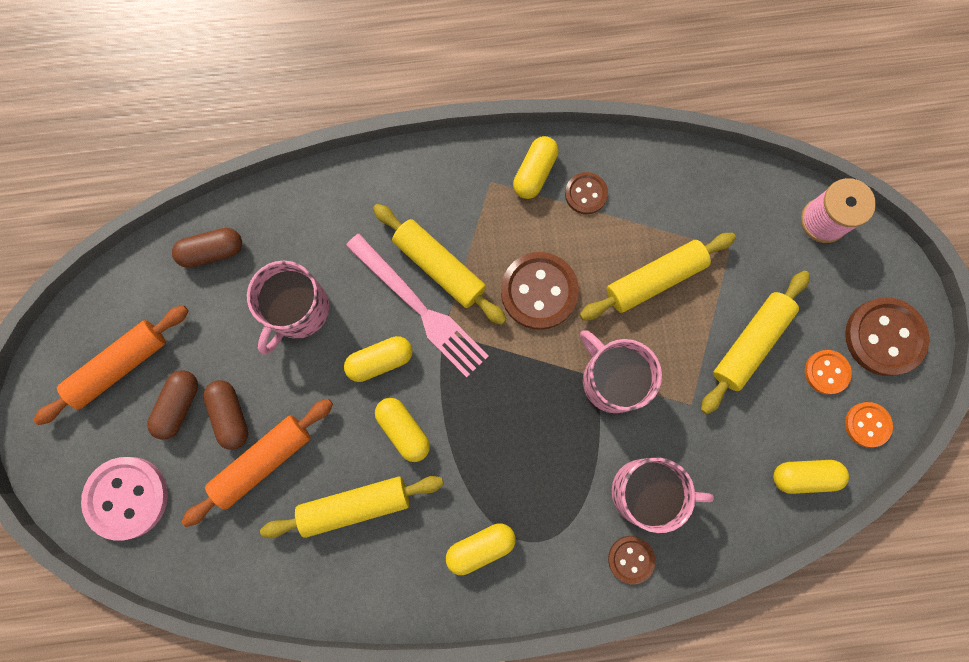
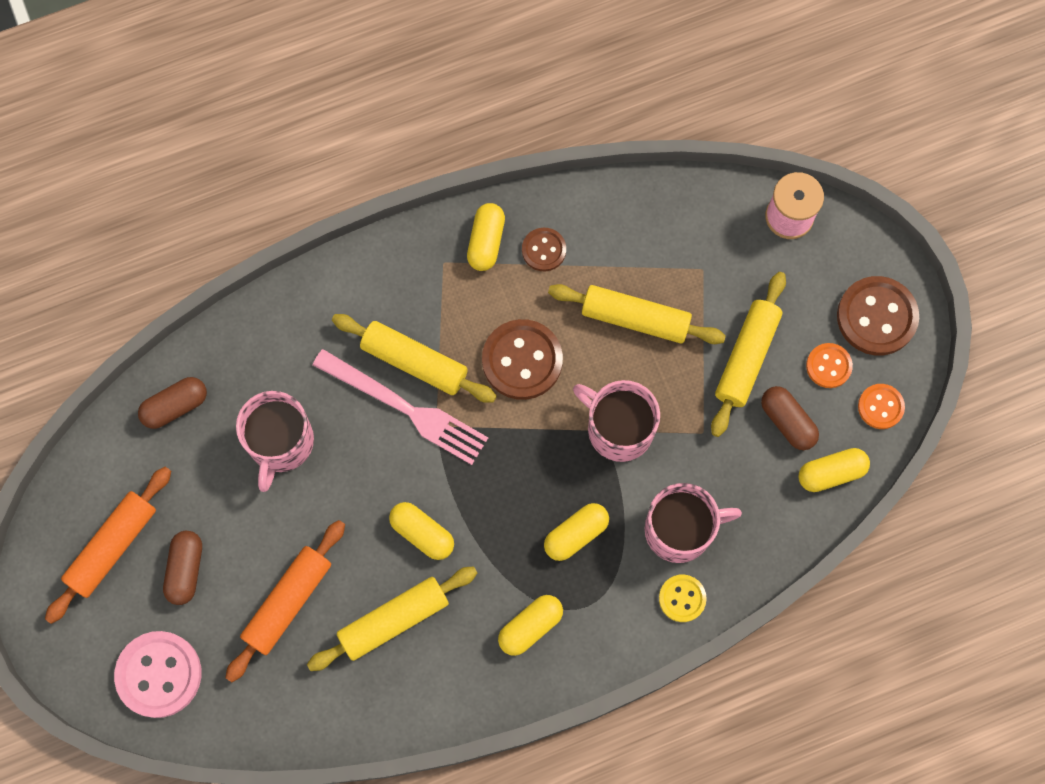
camera: 15 degrees left, 5 degrees down
(231, 415) = (242, 565): brown capsule -> brown capsule (787, 422)
(380, 361) = (379, 471): yellow capsule -> yellow capsule (576, 534)
(631, 559) = (682, 598): brown button -> yellow button
(654, 279) = (635, 318): yellow rolling pin -> yellow rolling pin turned 60 degrees clockwise

